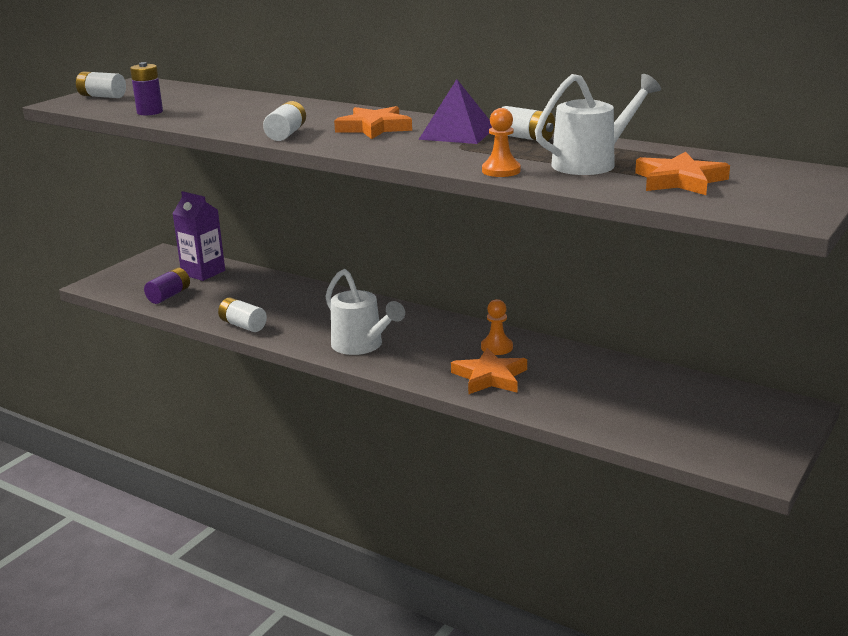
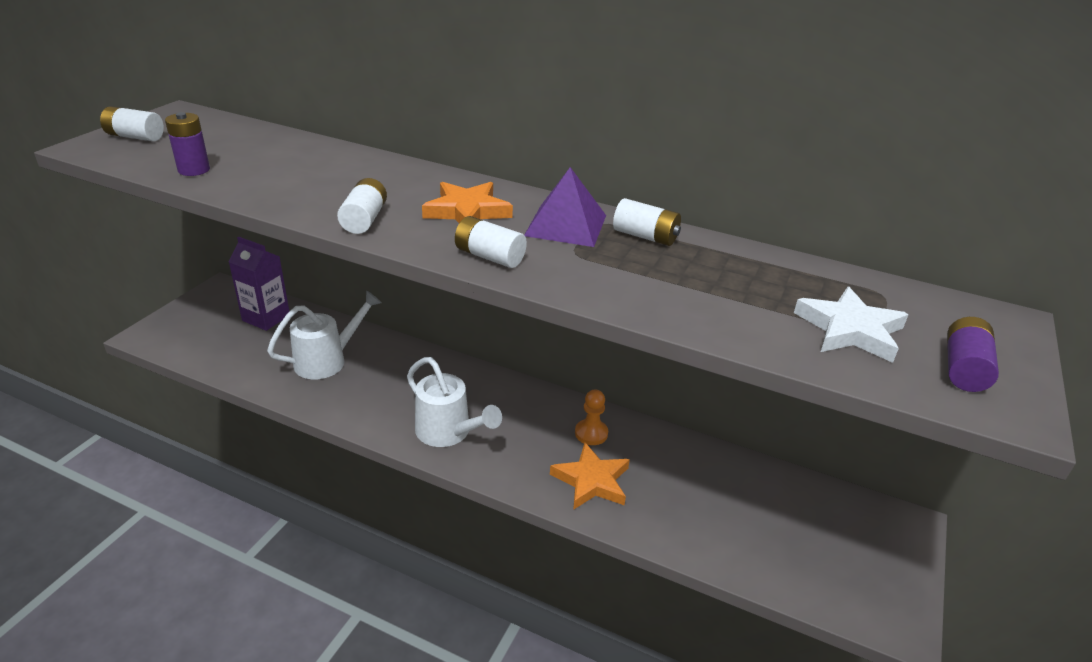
camera: 10 degrees left, 10 degrees up
(169, 295) = (230, 354): purple battery -> purple battery (964, 369)
(243, 325) = (315, 401): white battery -> white battery (489, 256)
(501, 171) = (637, 304): orange pawn -> none
(592, 163) = (737, 291): white watering can -> white watering can (327, 360)
(680, 180) = (850, 330): orange star -> white star

